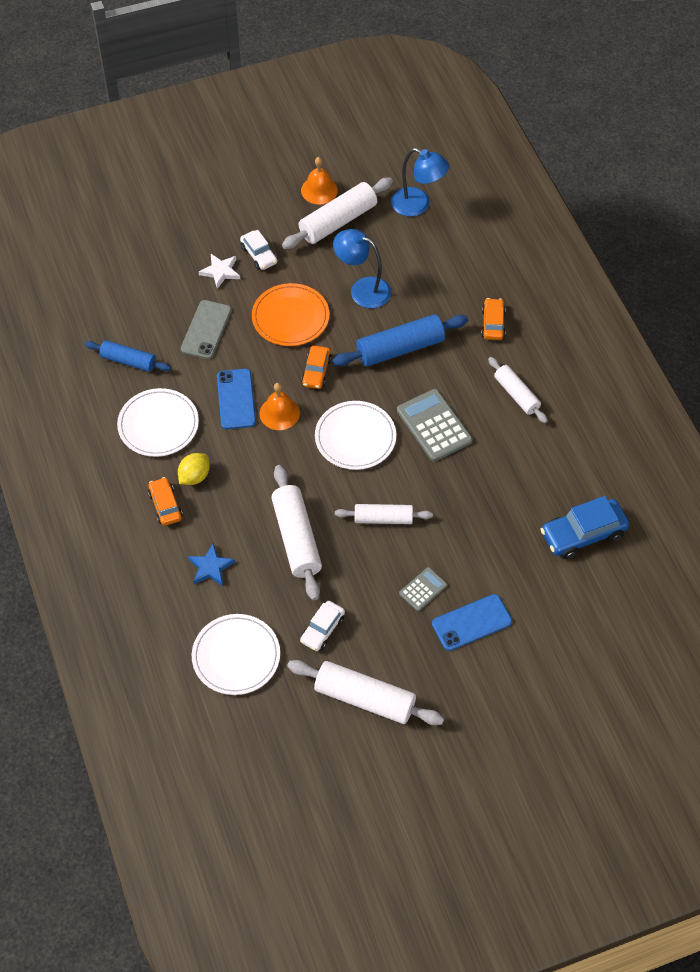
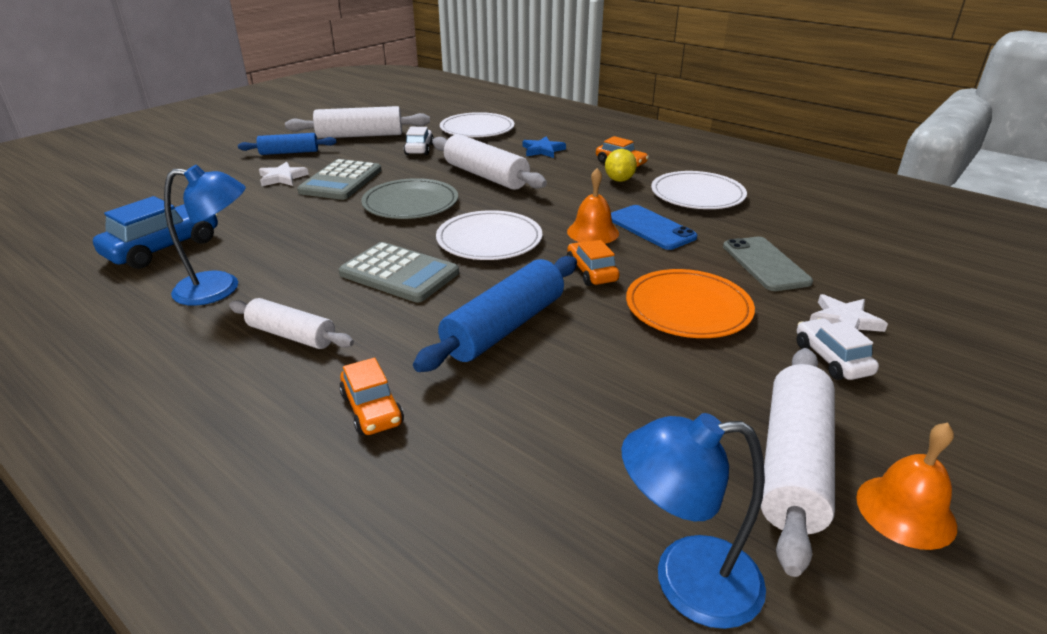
camera: 150 degrees right, 25 degrees down
(128, 361) = (797, 219): blue rolling pin -> blue rolling pin (289, 152)
(259, 255) = (831, 359): white car -> white car turned 45 degrees clockwise
(362, 289) = (630, 375): blue lamp -> blue lamp (220, 288)
(383, 518) = (410, 203): white rolling pin -> grey plate
(423, 589) = (341, 181): grey calculator -> grey calculator, size x1.81
(472, 623) = (282, 178): blue phone -> white star

